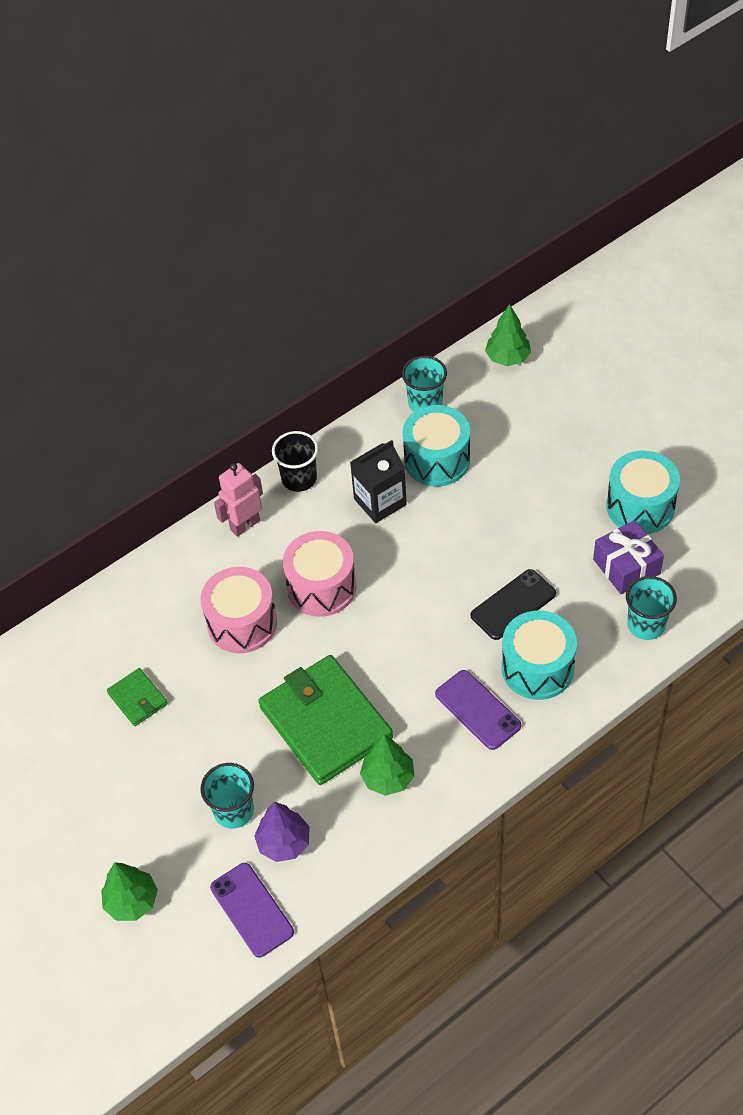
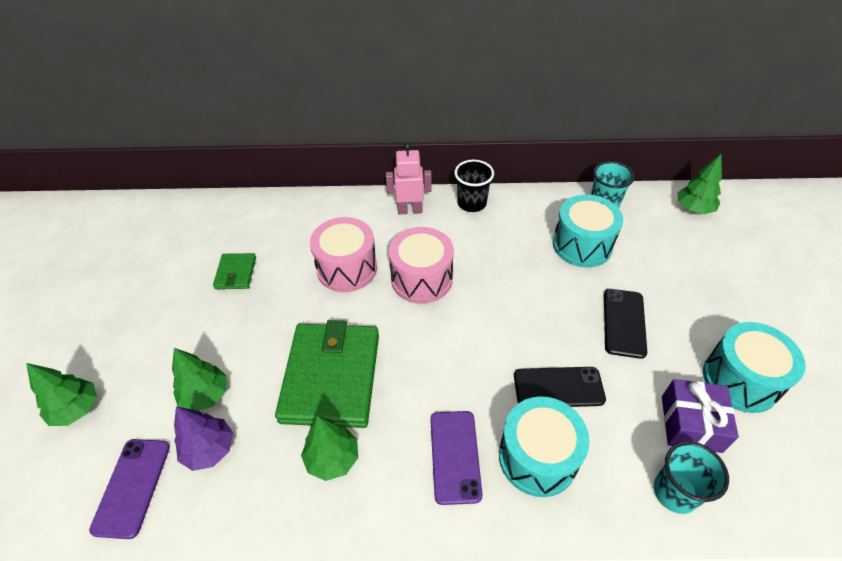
camera: 35 degrees right, 5 degrees down
(234, 811) = (206, 395): turquoise cup -> green tree
(380, 502) = (515, 248): black carton -> none
(524, 514) = (624, 322): none -> black phone

